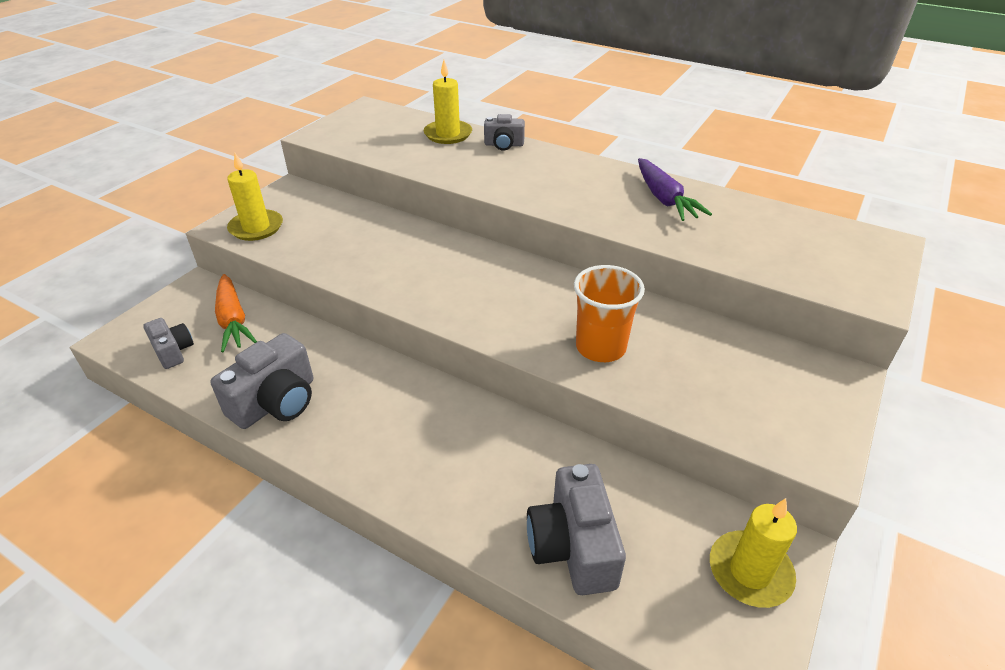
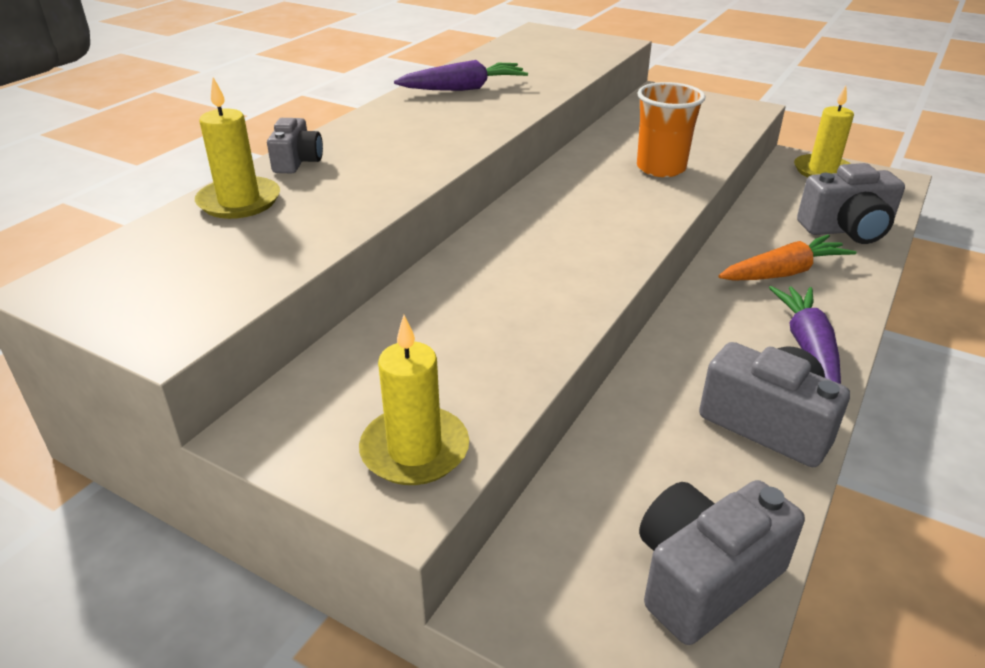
camera: 90 degrees left, 5 degrees down
(173, 351) = (704, 578): grey camera -> grey camera, size x1.70
(233, 320) = (604, 512): orange carrot -> orange carrot (783, 272)
(356, 447) = (808, 347): none -> purple carrot

